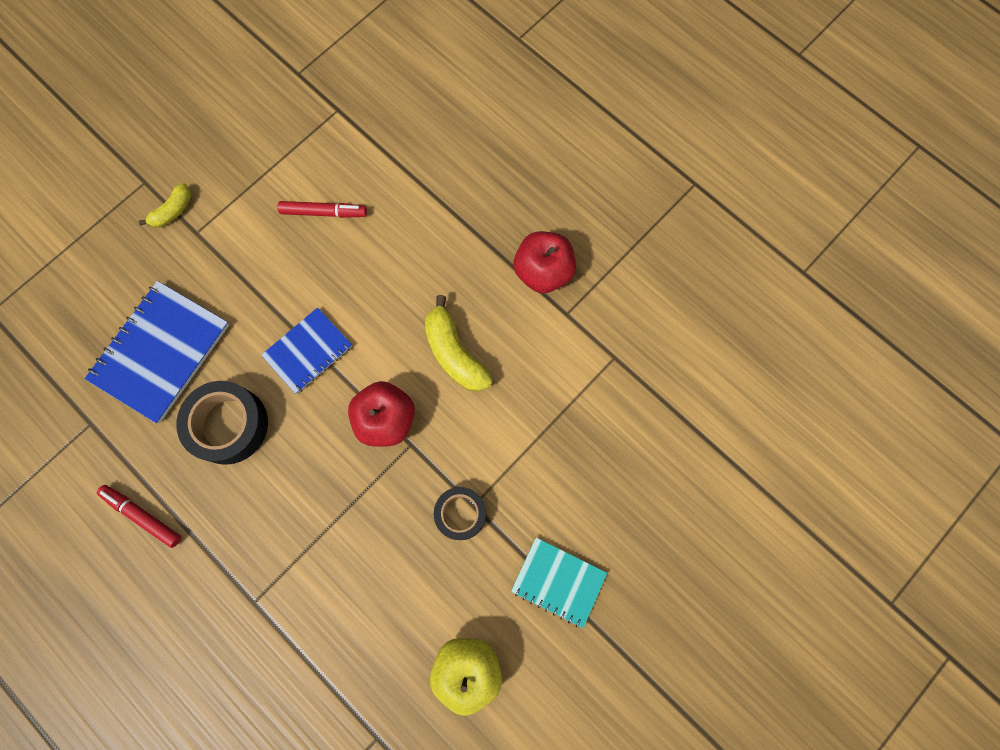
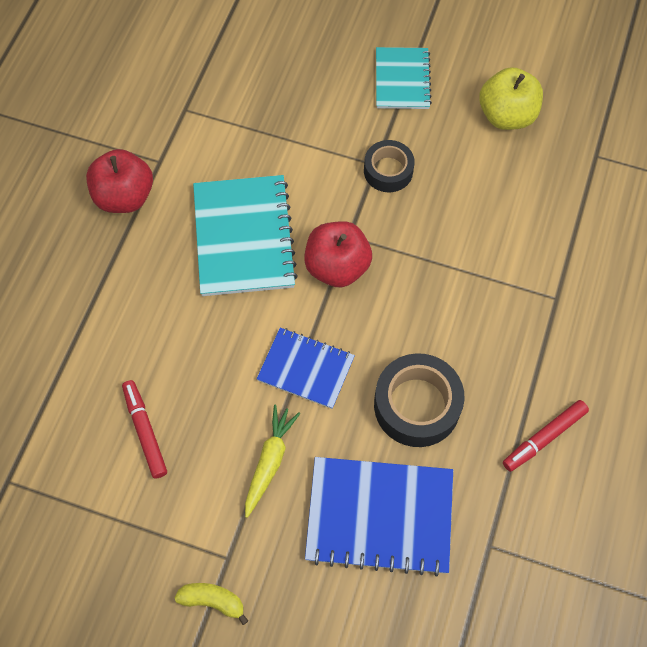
camera: 115 degrees left, 10 degrees down
(142, 516) = (544, 438): red marker -> red marker turned 45 degrees clockwise
(249, 291) = (269, 461): none -> yellow carrot
(454, 353) = (243, 237): yellow banana -> turquoise notebook

